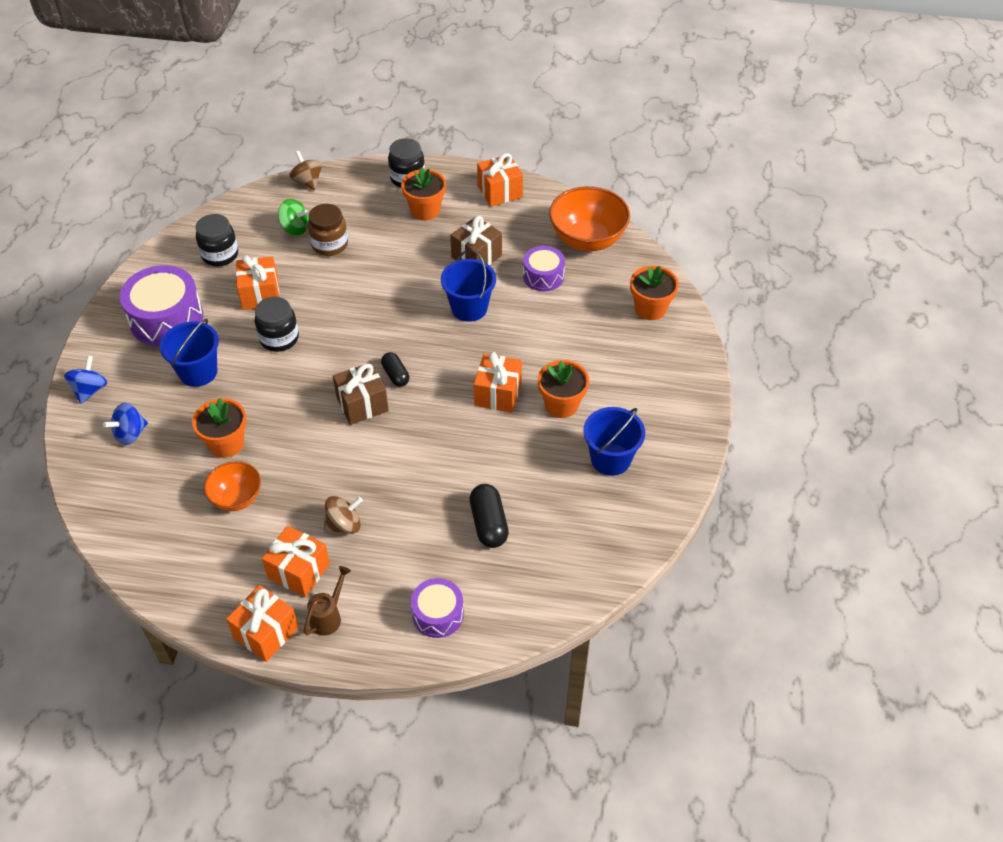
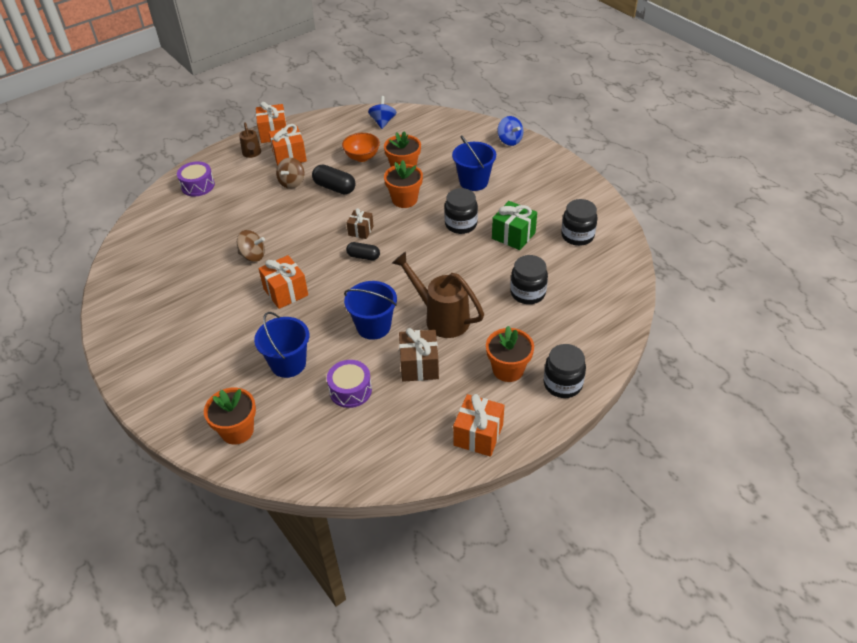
camera: 135 degrees right, 5 degrees down
(130, 434) = (456, 142): blue spinning top -> blue spinning top (383, 122)
(166, 319) = (537, 188): purple drum -> none
(260, 294) = (513, 235): orange gift -> green gift
(295, 228) = (567, 285): green spinning top -> none
(307, 181) = (621, 321): brown spinning top -> brown spinning top (253, 256)
(329, 244) = (528, 293): brown jar -> black jar
(362, 404) = (361, 231): brown gift -> brown gift, size x0.63
(414, 275) = (441, 318): none -> brown watering can
(489, 523) = (213, 232): black capsule -> black capsule (334, 188)
(561, 405) = (236, 315): orange flower pot -> orange flower pot (404, 200)
(587, 239) = (352, 451): orange bowl -> none
(610, 459) = (170, 309): blue bucket -> blue bucket (288, 364)

